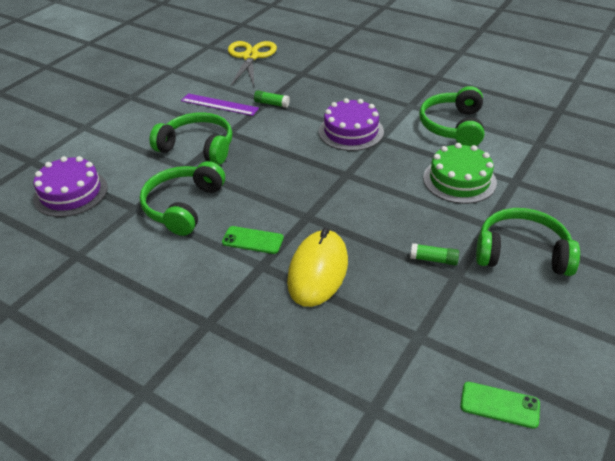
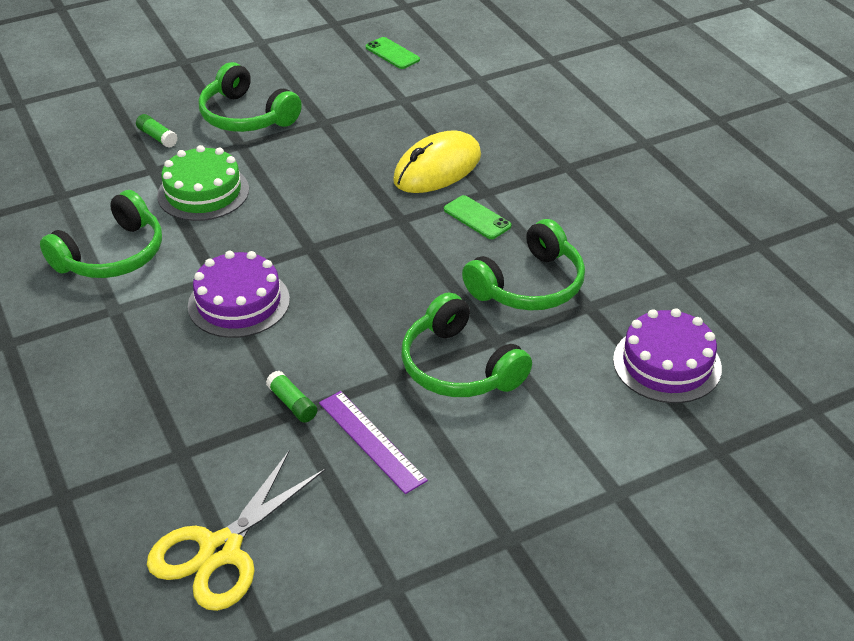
camera: 150 degrees left, 0 degrees up
(433, 259) = (326, 139): green glue stick -> green glue stick (157, 137)

